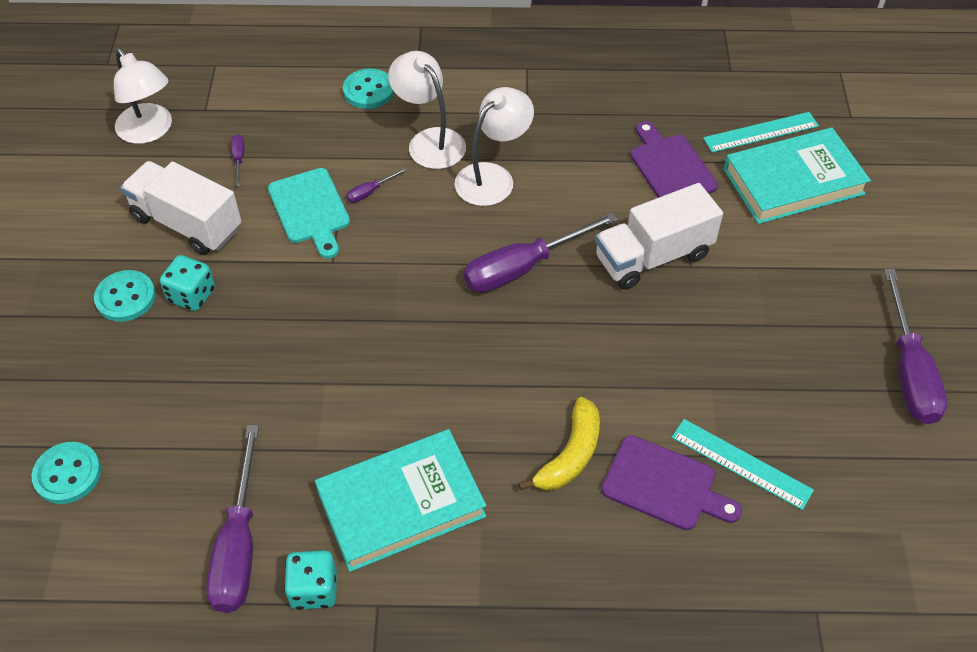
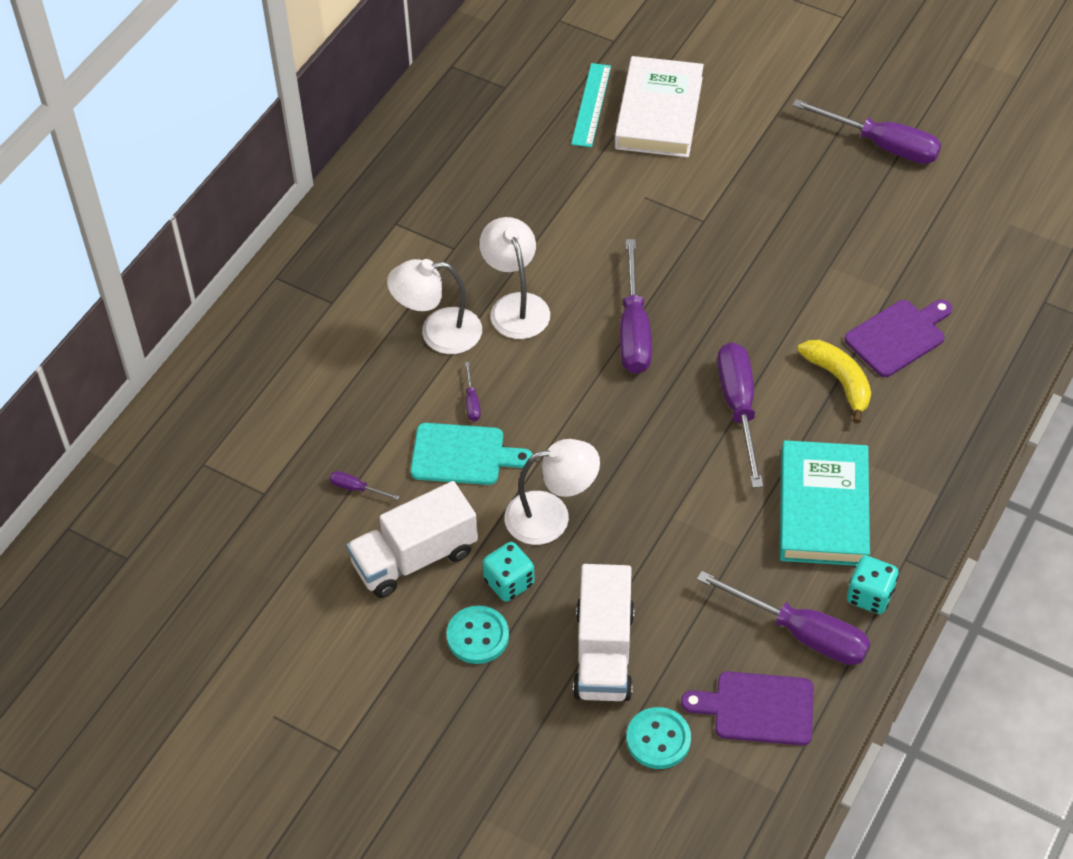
camera: 60 degrees left, 0 degrees up
(150, 131) = (262, 550): white lamp -> white lamp (551, 516)
(369, 90) = (336, 352): turquoise button -> none
(483, 384) = (739, 408): none -> purple screwdriver
(653, 257) = (678, 239): white truck -> white truck (604, 652)
(670, 167) = (588, 181): purple cutting board -> purple cutting board (757, 708)
(741, 463) = (905, 282): turquoise ruler -> none
(793, 181) = (659, 113): turquoise book -> white book

